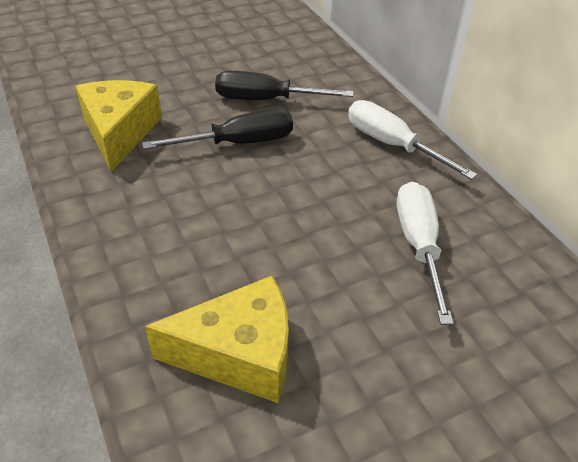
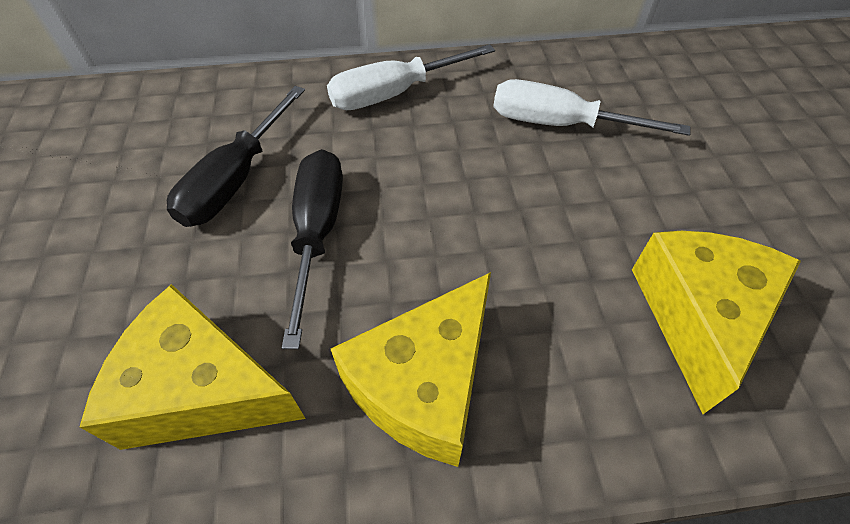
camera: 70 degrees left, 10 degrees up
(142, 213) = (424, 384): none -> yellow cheese

